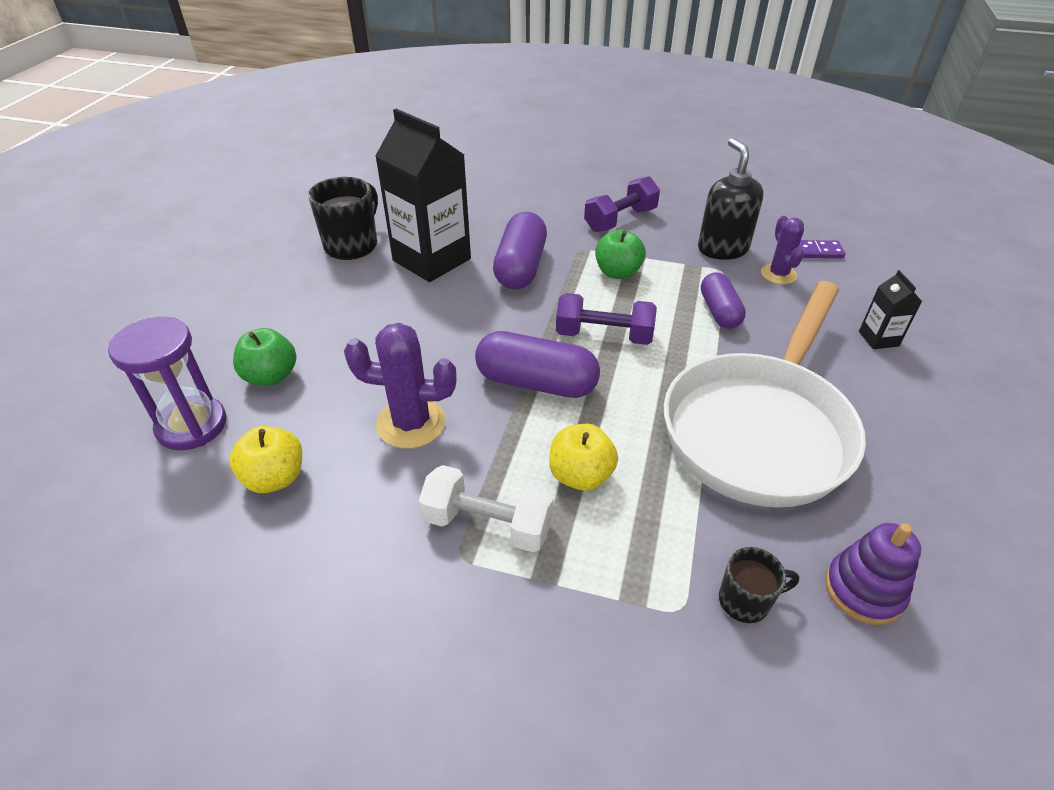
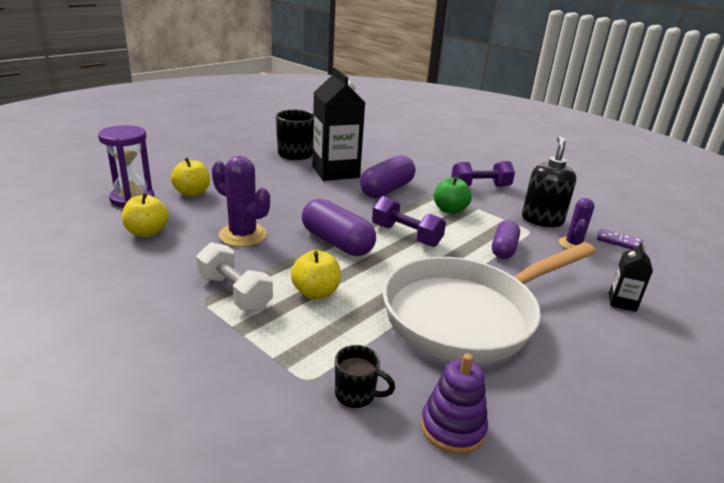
camera: 25 degrees right, 15 degrees down
(271, 376) = (192, 193): green apple -> yellow apple

